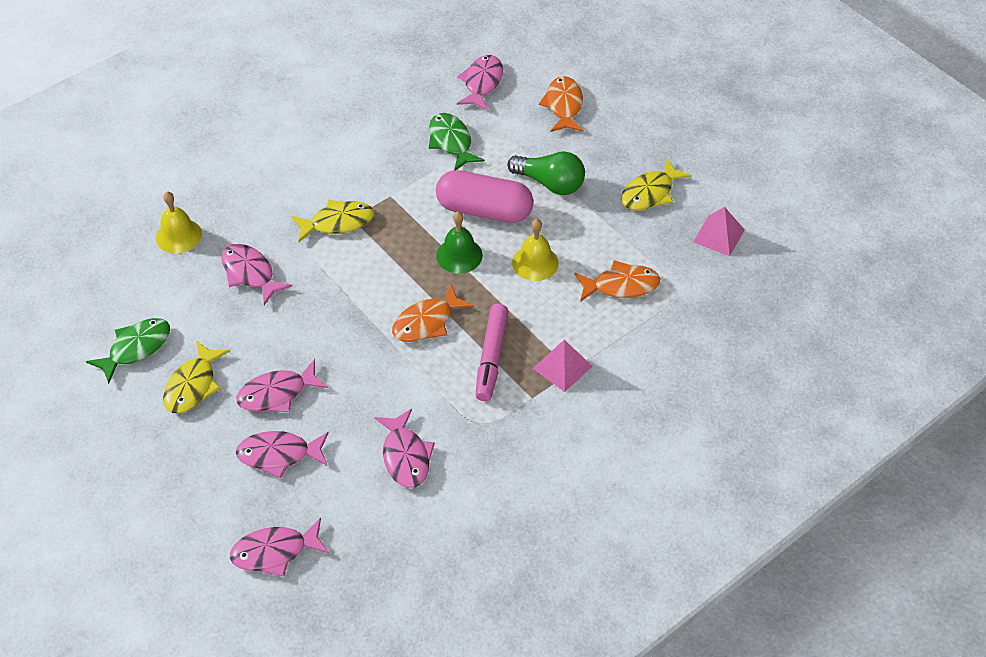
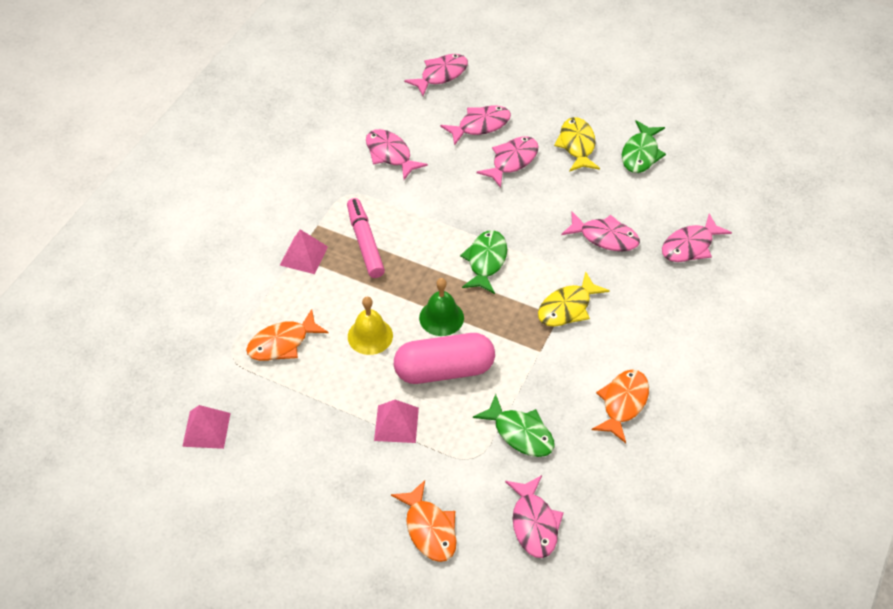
camera: 155 degrees right, 0 degrees up
(178, 235) = (690, 246): yellow bell -> pink fish
(382, 293) = (486, 261): none -> green fish
(427, 322) = (434, 251): orange fish -> orange fish (623, 403)
(550, 183) = (396, 424): green light bulb -> pink pyramid
(650, 193) = (291, 452): yellow fish -> none

